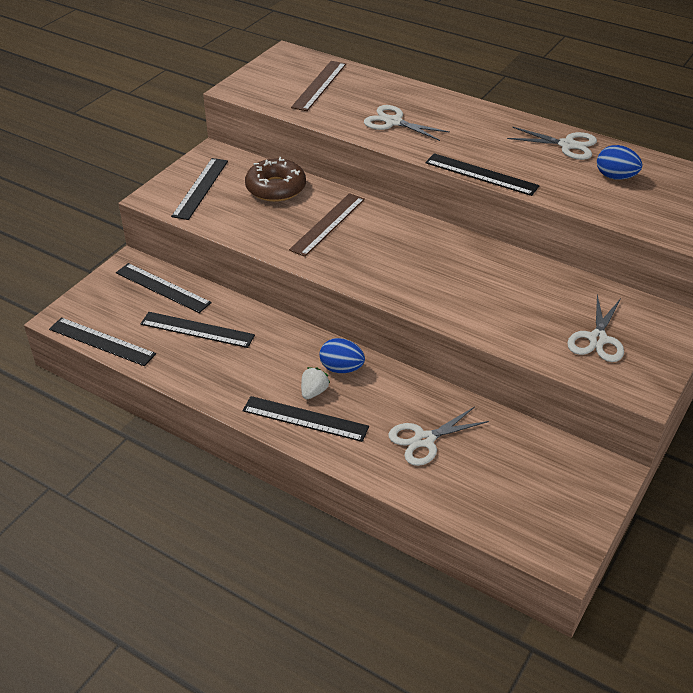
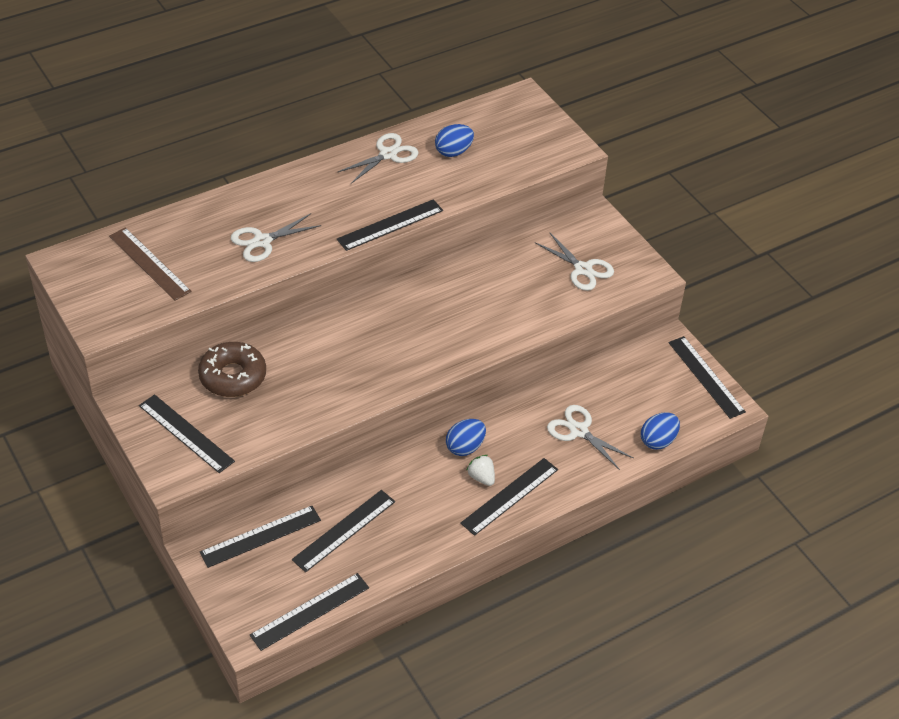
camera: 65 degrees left, 5 degrees up
(328, 224) = (320, 362): brown ruler -> none
(424, 440) = (578, 431): white scissors -> white scissors turned 135 degrees clockwise
(461, 508) = (658, 441): none -> blue egg
(588, 520) = (706, 377): none -> black ruler

